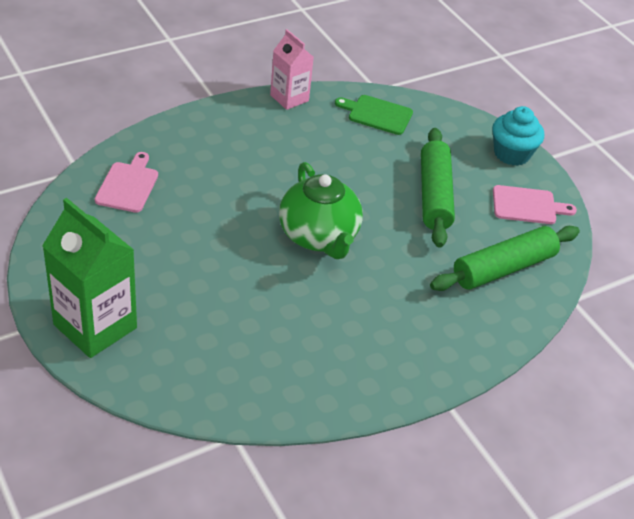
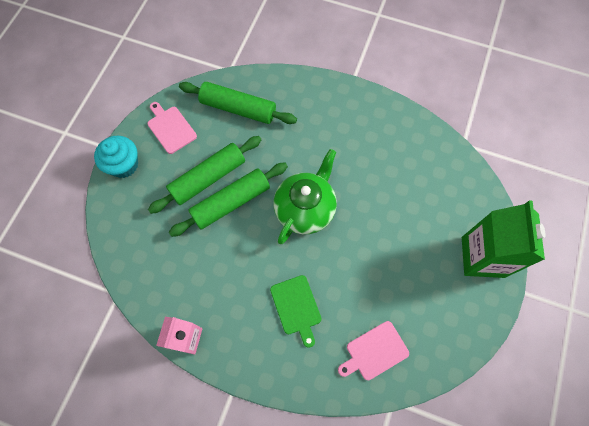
camera: 125 degrees left, 25 degrees up
(377, 114) = (152, 268): green cutting board -> green cutting board (296, 307)
(388, 193) = (231, 202): none -> green rolling pin

